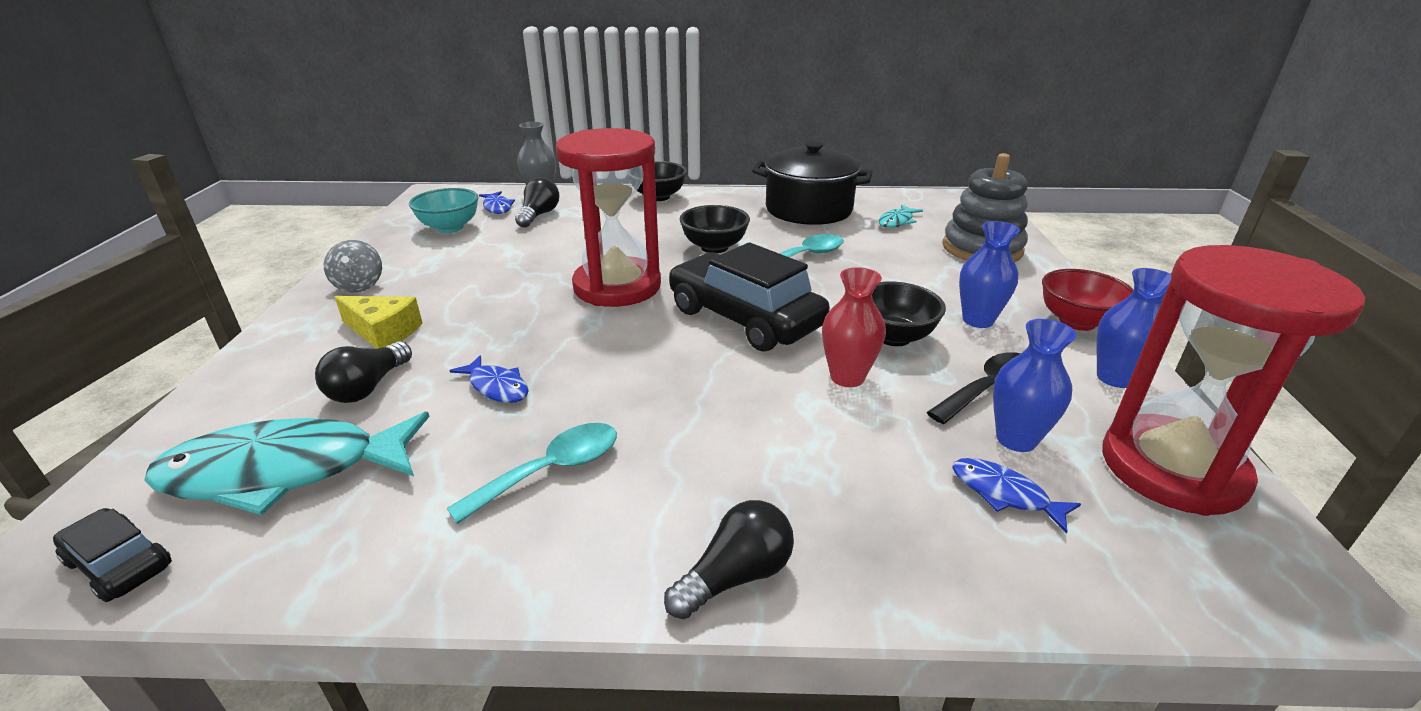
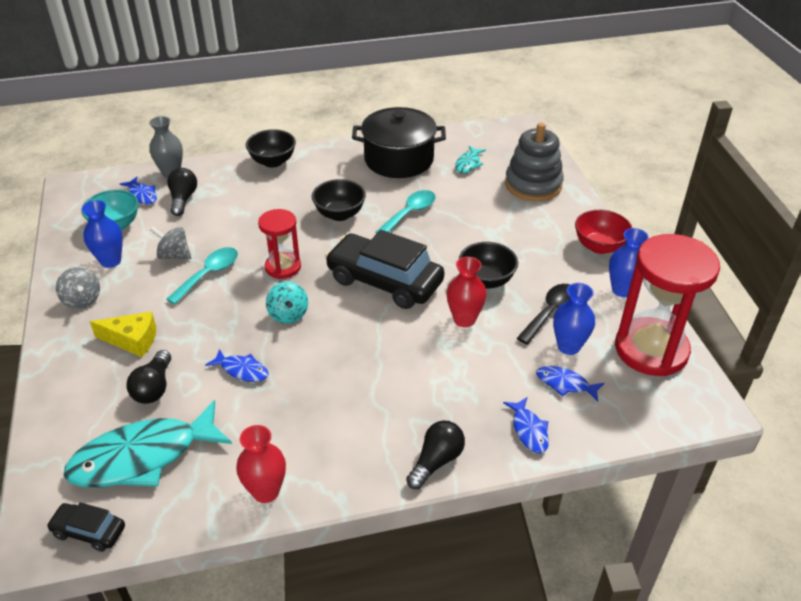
camera: 15 degrees left, 10 degrees up
(423, 563) = (266, 491): none -> red vase
(494, 260) = (174, 255): none -> grey spinning top
(552, 470) = (309, 422): turquoise spoon -> turquoise spoon (209, 274)
(596, 335) = (288, 315): none -> turquoise spinning top
(617, 286) = (283, 267): red hourglass -> red hourglass, size x0.55
(924, 558) = (529, 430): none -> blue fish
(978, 320) = (537, 256): blue vase -> blue vase (110, 261)

